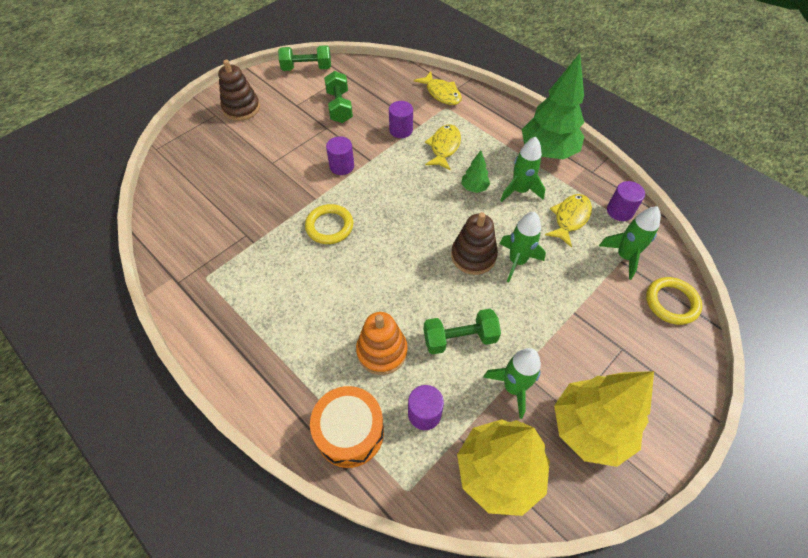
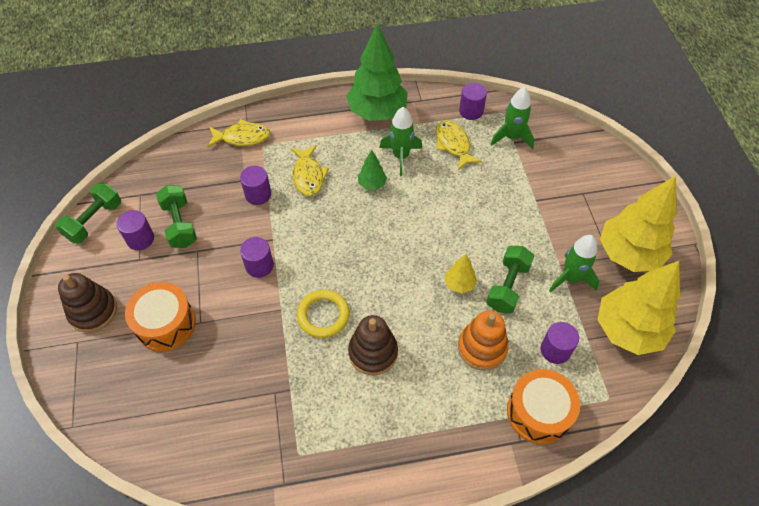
camera: 55 degrees left, 0 degrees up
(257, 147) = (165, 324): none -> orange drum
(312, 96) = (140, 239): none -> purple cylinder
(339, 107) = (180, 224): green dumbbell -> green dumbbell turned 45 degrees clockwise
(431, 300) = (459, 284): none -> yellow tree
(444, 147) = (308, 176): yellow fish -> yellow fish turned 150 degrees counterclockwise
(473, 256) = (439, 229): brown stacking toy -> brown stacking toy (373, 352)
(517, 261) = (466, 204): green rocket -> none
(671, 302) = (567, 140): yellow ring -> none

